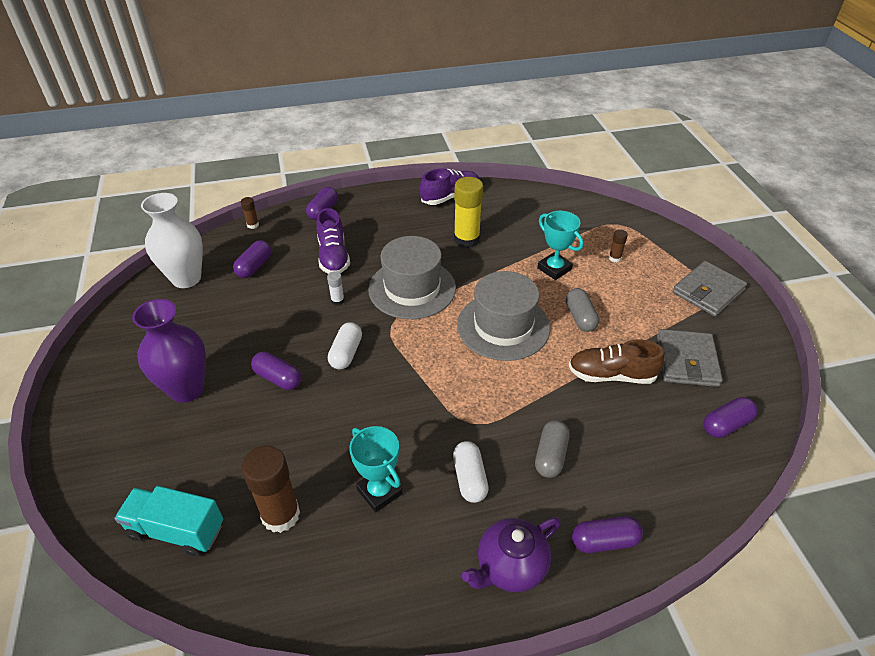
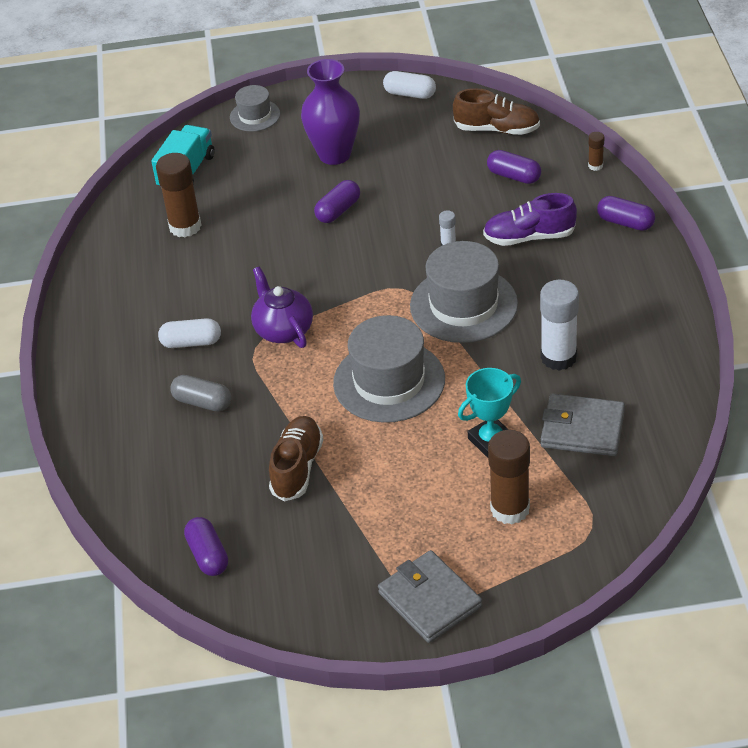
camera: 100 degrees right, 0 degrees up
(88, 471) = (255, 116): none -> grey hat
(186, 278) = (497, 129): white vase -> brown shoe
(346, 353) = (365, 255): white capsule -> white capsule (410, 94)
(379, 492) = (192, 284): turquoise trophy -> none
(450, 197) = (661, 345): purple shoe -> none
(466, 239) = (558, 357): yellow glue stick -> white glue stick
(510, 566) = (99, 363): purple teapot -> purple teapot (283, 330)
(580, 317) = (395, 454): grey capsule -> none
(604, 541) = (104, 428): purple capsule -> none
(614, 258) = (510, 509): brown glue stick -> brown glue stick, size x2.15
(686, 361) = (307, 543): grey wallet -> grey wallet (582, 429)

